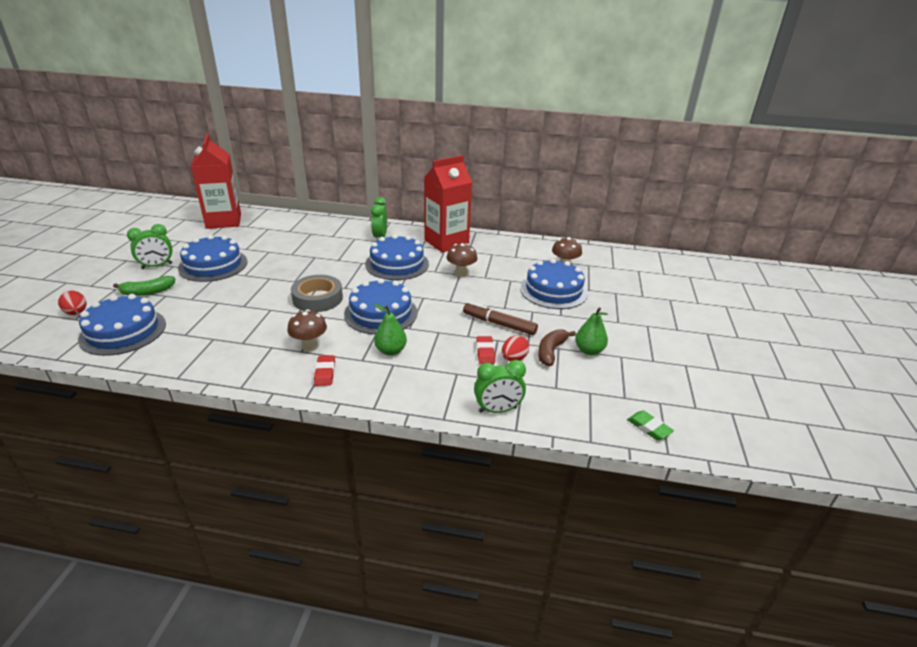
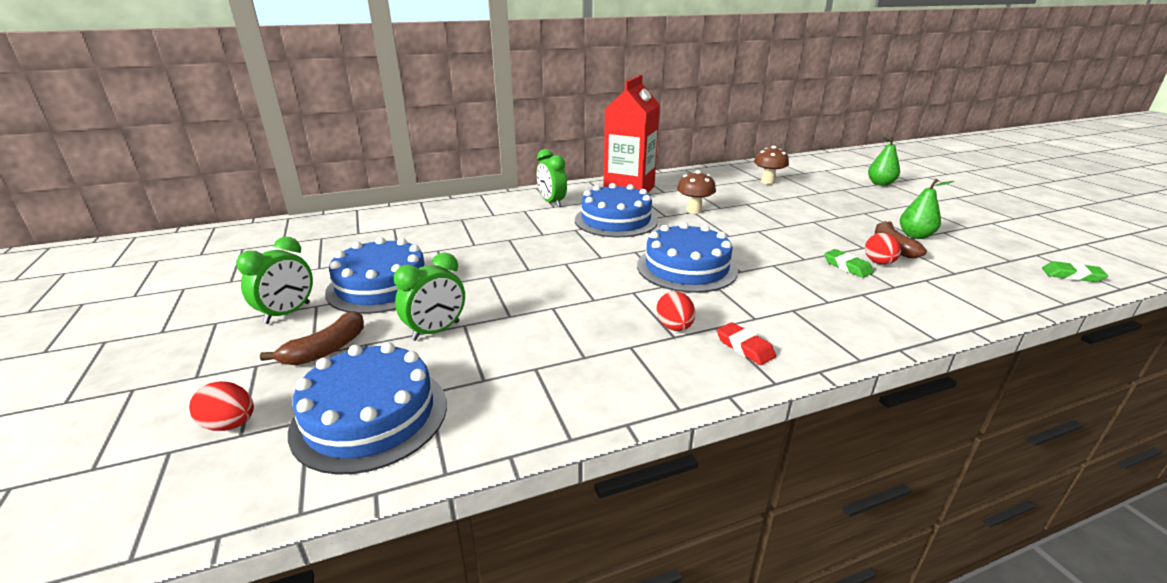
camera: 30 degrees left, 5 degrees down
(147, 292) = (326, 349): green banana -> brown banana
(224, 221) = (313, 236): red carton -> none
(309, 346) = (674, 327): brown mushroom -> red egg
(317, 298) = (590, 277): grey tape -> none
(391, 351) = (765, 298): green pear -> green pear (880, 184)
(485, 352) = (847, 267): red eraser -> green eraser
(498, 410) = (957, 310): green clock -> green clock (436, 331)
(499, 324) = (809, 240): brown marker -> none
(553, 290) = (796, 201): blue cake -> none

